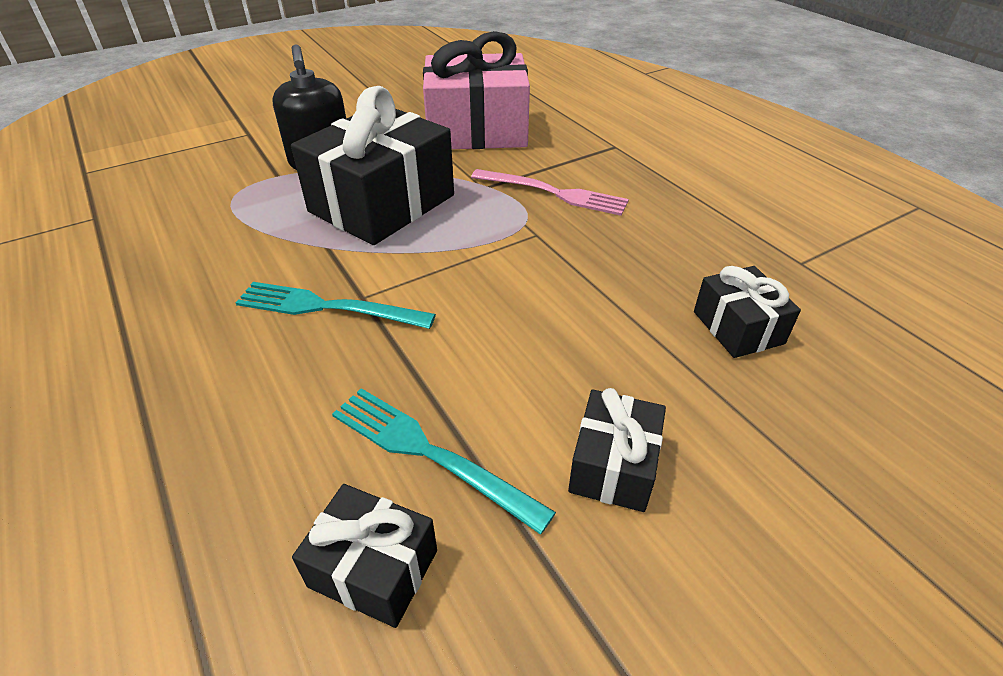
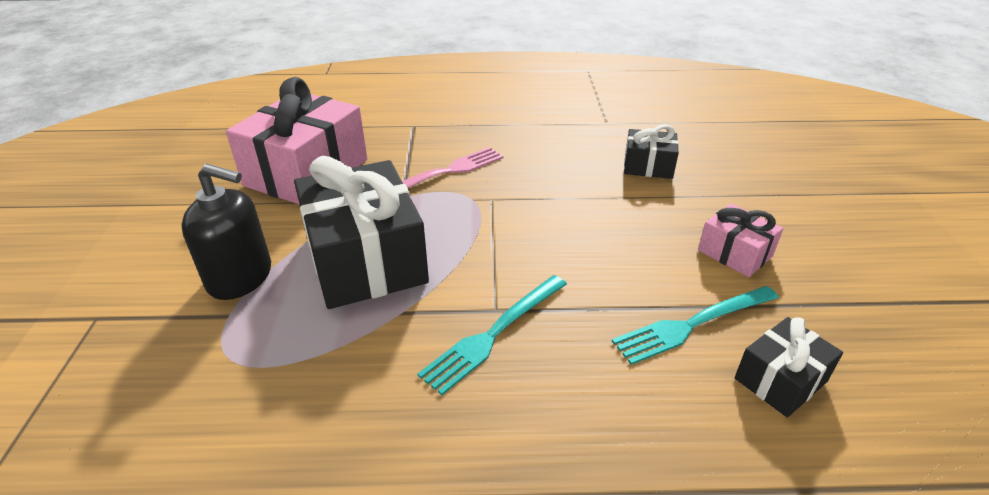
camera: 60 degrees left, 5 degrees down
(613, 465) = (735, 253): black gift -> pink gift

